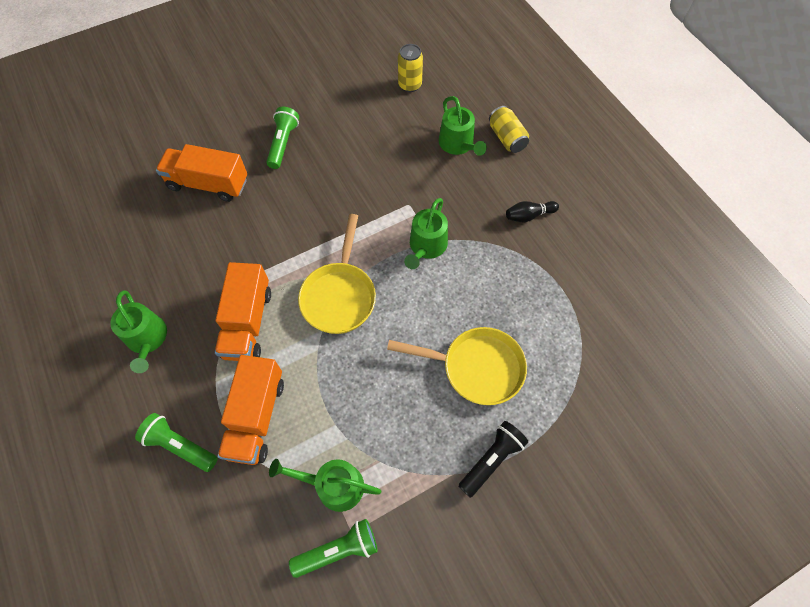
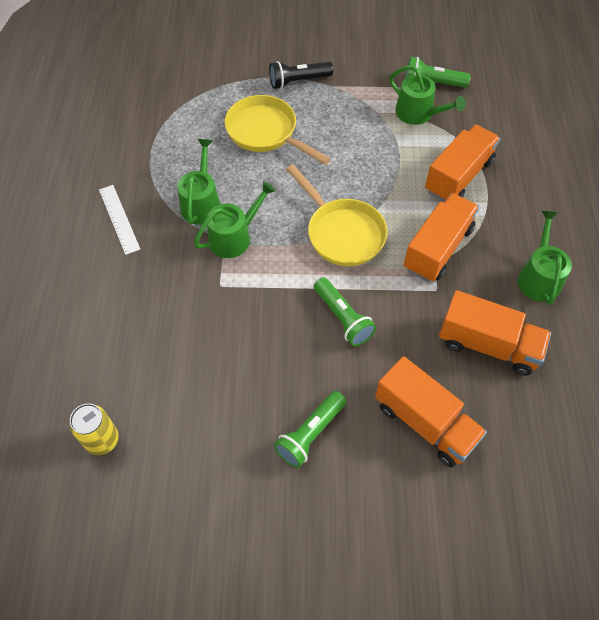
camera: 150 degrees left, 5 degrees down
(177, 258) = (488, 345): none -> orange truck
(180, 445) = (528, 184): green flashlight -> green flashlight (342, 318)
(339, 295) = (342, 233): yellow pan -> yellow pan turned 105 degrees clockwise
(458, 144) = (117, 326): green watering can -> green watering can (201, 203)
(506, 138) = (61, 306): yellow can -> none
(529, 215) = (119, 219): black bowling pin -> white ruler

